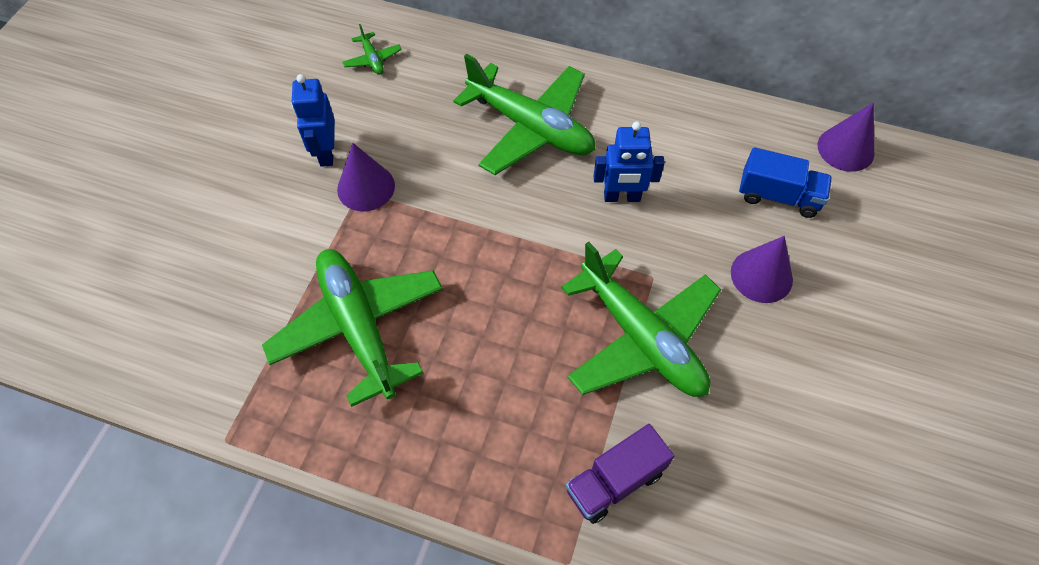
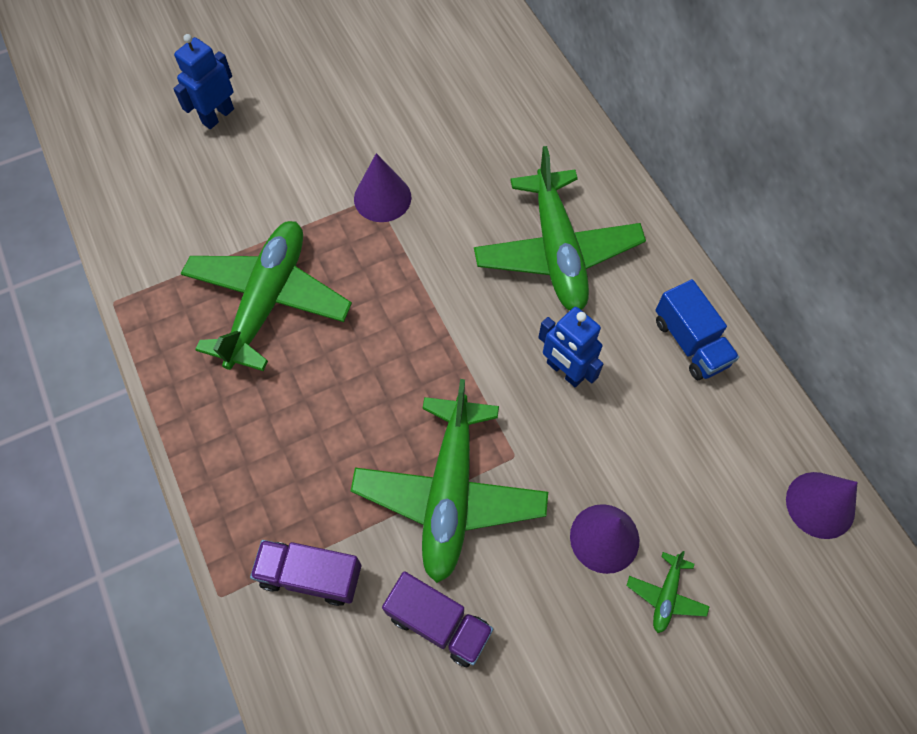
camera: 45 degrees right, 5 degrees up
(326, 153) = (384, 147): blue robot -> blue robot (218, 116)
(372, 59) = (497, 96): green plane -> green plane (666, 595)
(730, 425) = (438, 623): none -> purple truck
(778, 196) = (702, 488): blue truck -> blue truck (690, 342)

